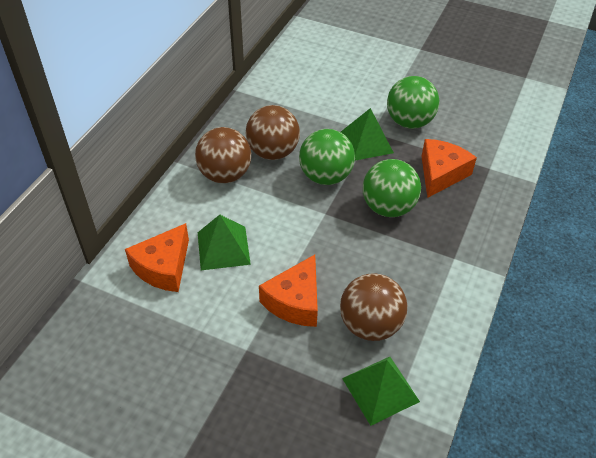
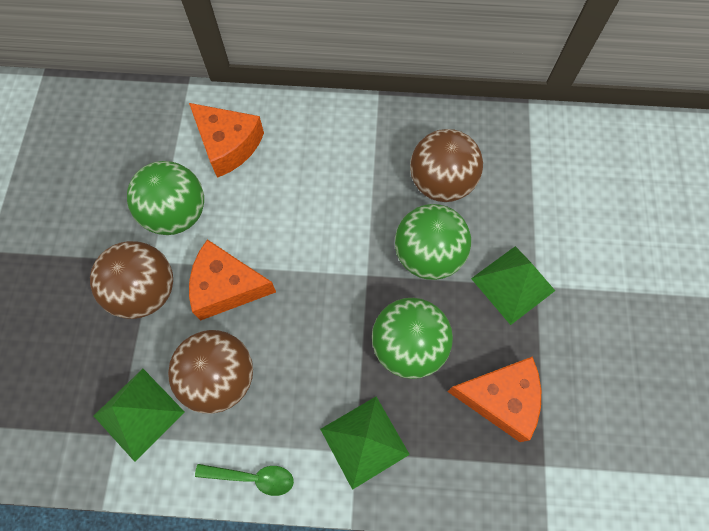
camera: 70 degrees right, 20 degrees up
(163, 267) = (228, 145): orange cheese -> orange cheese turned 150 degrees counterclockwise
(223, 248) = (274, 188): green pyramid -> green pyramid (364, 441)
(225, 175) = (380, 148): brown ball -> brown ball (146, 291)
(409, 122) = (583, 328): green ball -> green ball (177, 214)
(454, 324) = (252, 477): none -> green spoon

